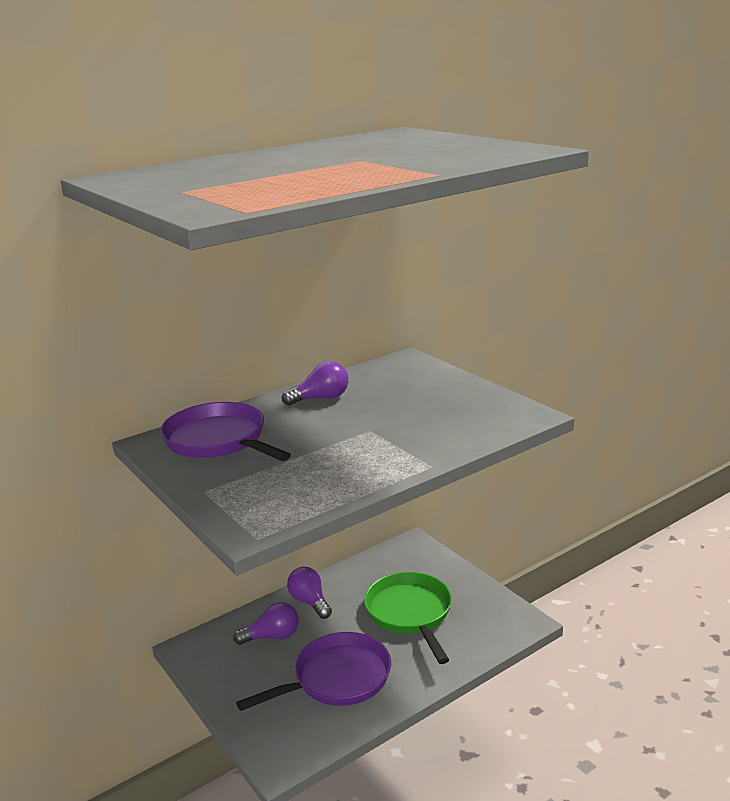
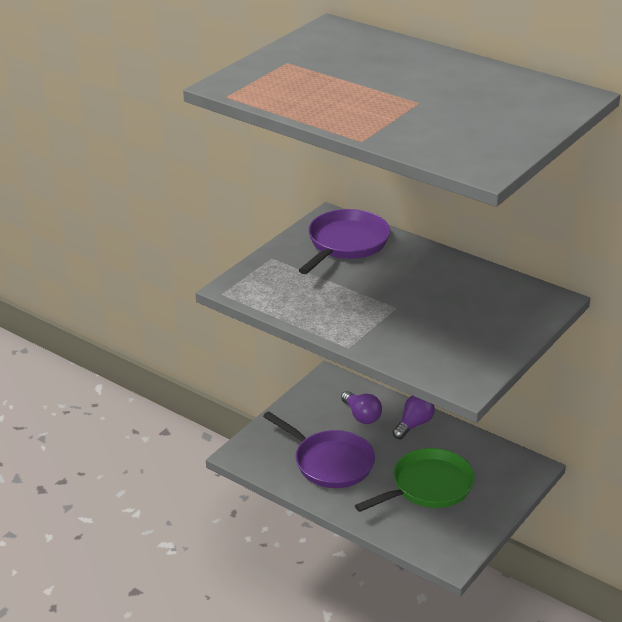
camera: 70 degrees right, 10 degrees up
(321, 398) = (443, 272): purple light bulb -> none

